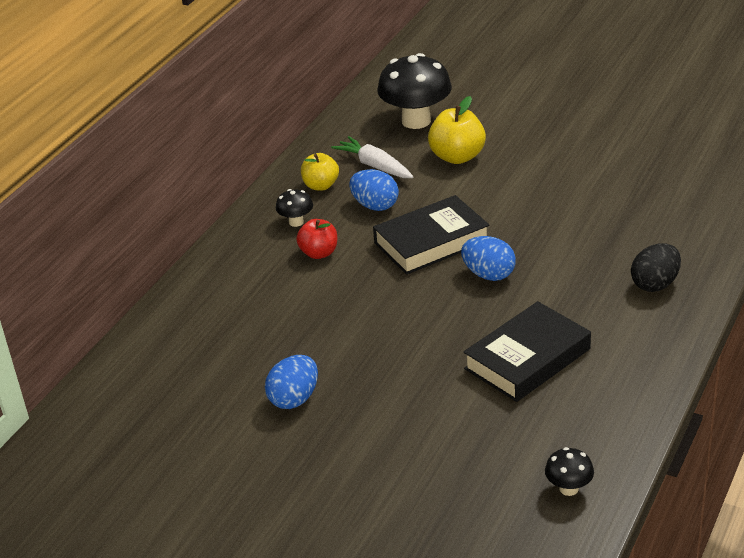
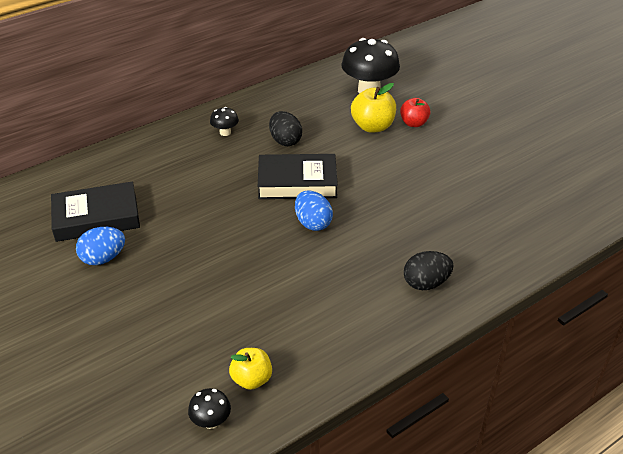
camera: 25 degrees right, 5 degrees up
(319, 253) = (218, 160): red apple -> red apple (414, 123)
(321, 185) = (264, 113): yellow apple -> yellow apple (251, 379)
(374, 166) = (311, 112): white carrot -> none
(375, 206) = (285, 141): blue egg -> black egg
(527, 359) = (279, 301): black book -> black book (96, 217)

